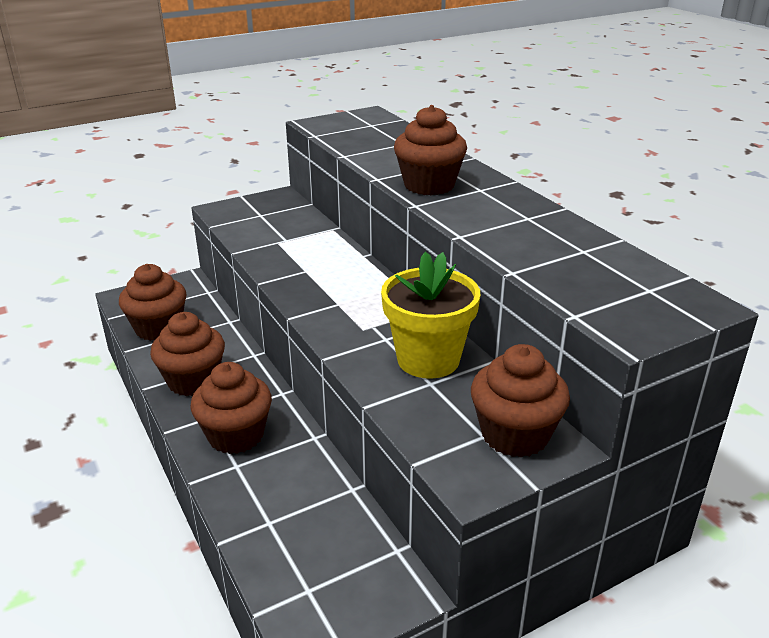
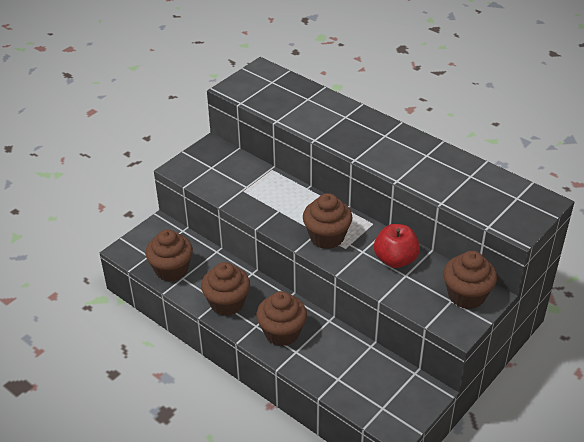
camera: 20 degrees left, 10 degrees up
(428, 359) = (395, 260): yellow flower pot -> red apple
(429, 185) = (351, 138): brown cupcake -> brown cupcake (327, 237)

